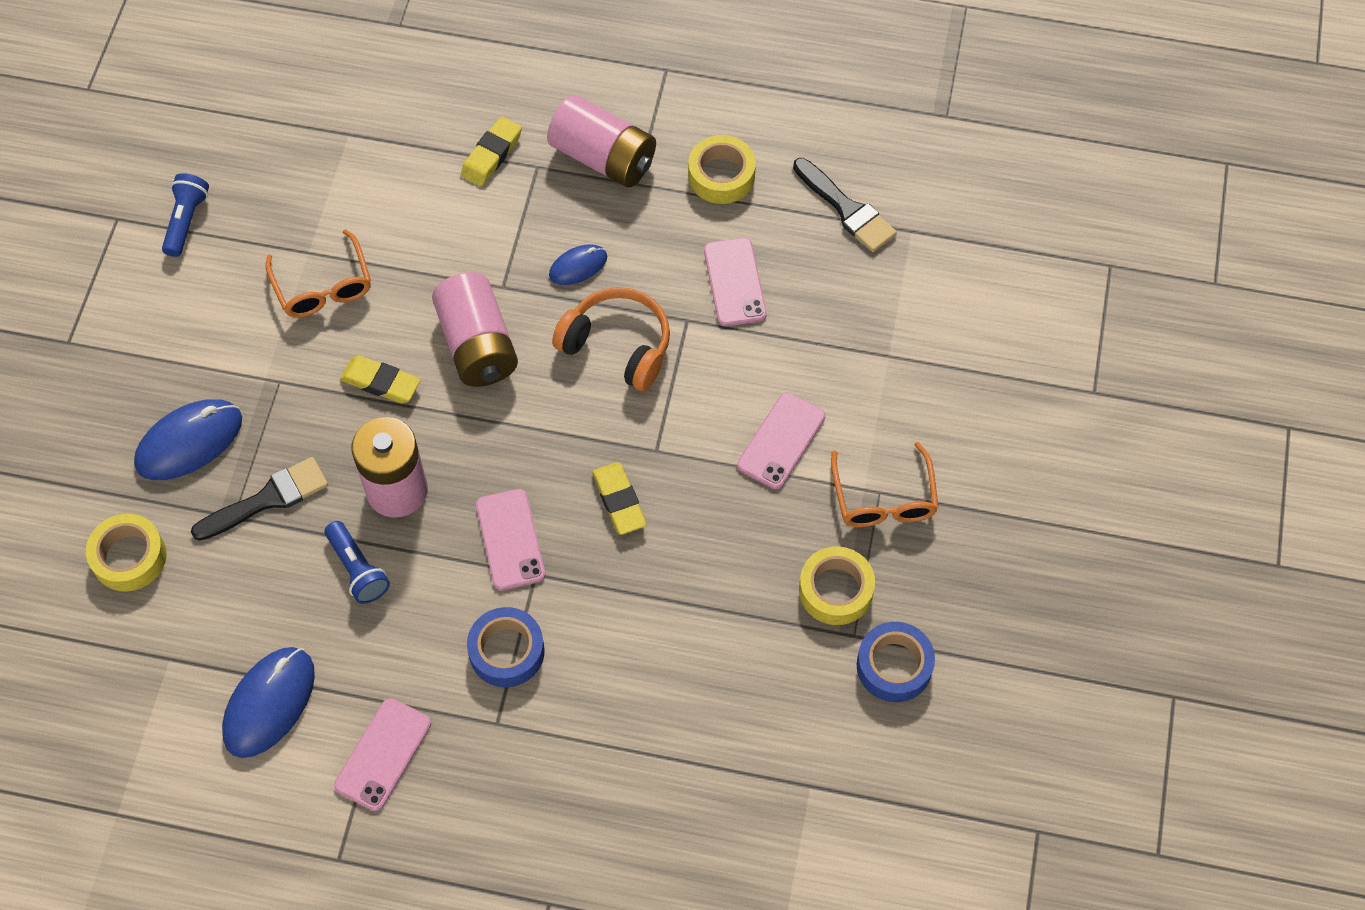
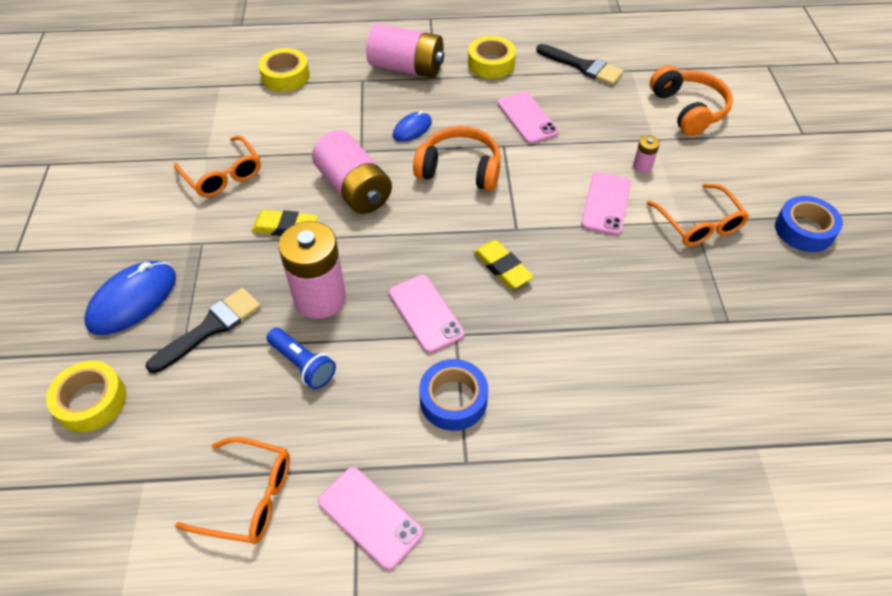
camera: 15 degrees left, 10 degrees down
(186, 221) = (105, 155): blue flashlight -> none
(269, 703) = (249, 497): blue mouse -> orange glasses
(383, 754) = (370, 517): pink phone -> pink phone turned 60 degrees counterclockwise
(491, 155) = (327, 79): yellow eraser -> none
(835, 590) = (697, 292): yellow tape -> yellow tape (285, 76)
(853, 395) = (642, 166): none -> pink battery
(894, 666) = (771, 336): blue tape -> blue tape (804, 230)
(958, 318) = (688, 109): none -> orange headphones

